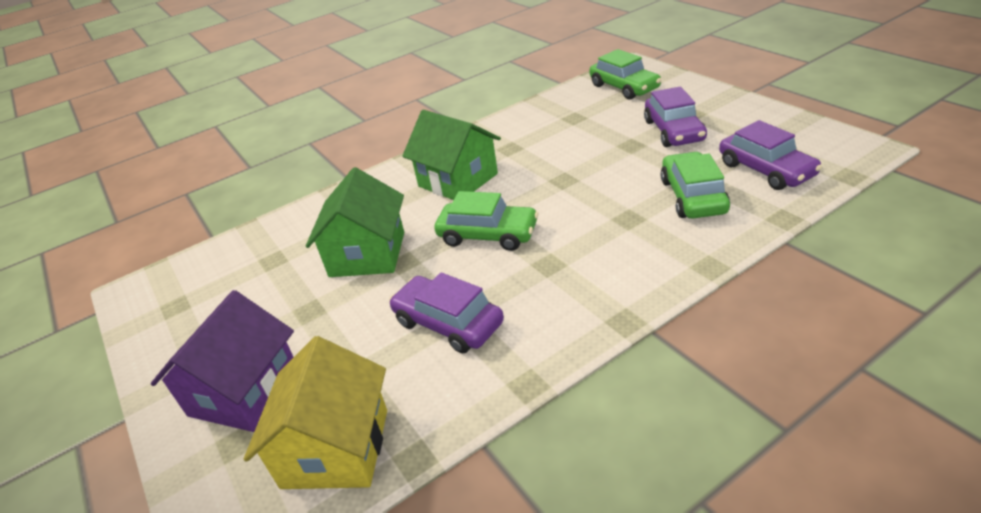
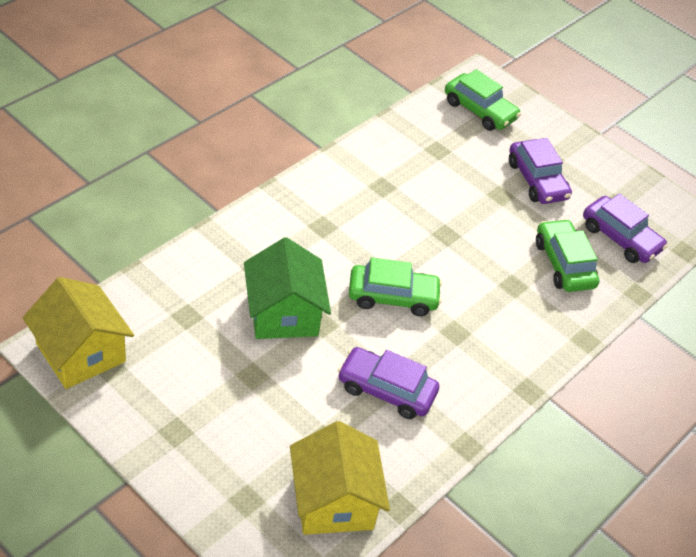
camera: 25 degrees left, 10 degrees up
(157, 294) = (81, 353): none -> yellow house
(244, 392) = (231, 455): purple house -> none
(458, 180) = (342, 226): green house -> none

